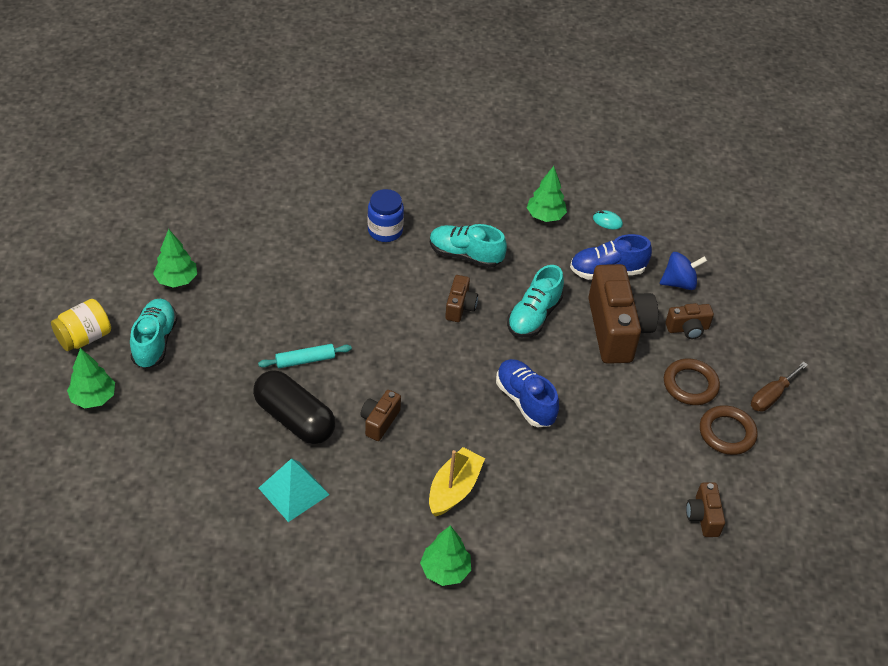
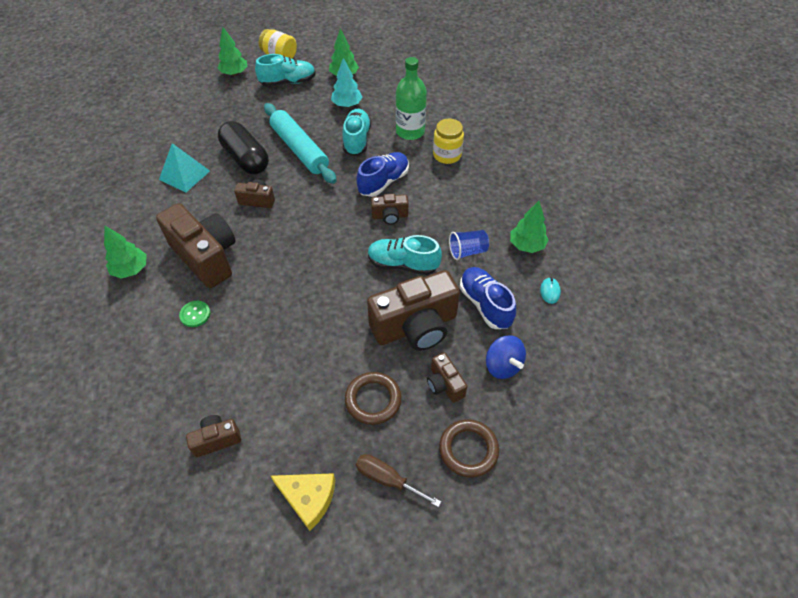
camera: 75 degrees right, 5 degrees up
(242, 293) = (347, 105): none -> turquoise tree
(295, 419) = (246, 159): black capsule -> black capsule turned 60 degrees counterclockwise
(305, 360) = (299, 149): turquoise rolling pin -> turquoise rolling pin, size x1.97
(327, 249) = (410, 131): none -> green bottle
(385, 231) = (447, 155): blue jar -> yellow jar
(454, 489) = (206, 257): yellow boat -> brown camera
(465, 255) = (448, 206): turquoise shoe -> turquoise shoe (357, 140)
(525, 401) = (307, 279): blue shoe -> blue shoe (383, 182)
(535, 261) = (467, 251): none -> blue cup
(539, 513) = (195, 314): none -> green button
(727, 433) = (324, 444): brown ring -> brown ring (468, 449)
(777, 456) = (308, 498): none -> yellow cheese

